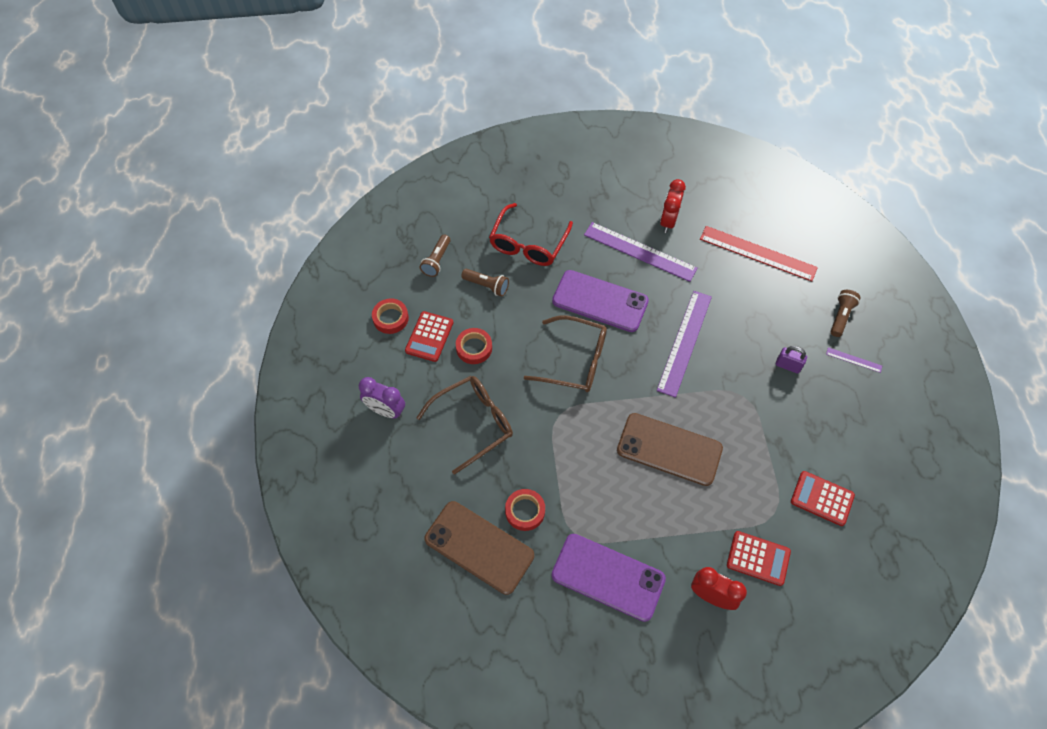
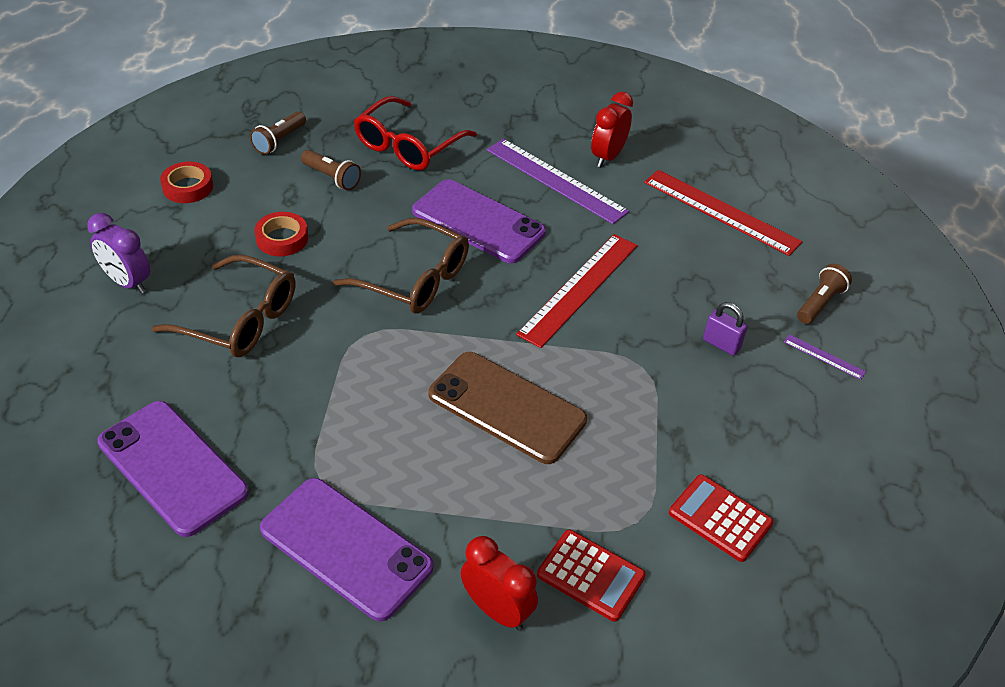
camera: 10 degrees right, 15 degrees down
(429, 337) = (228, 215): red calculator -> none
(474, 423) = (240, 320): brown glasses -> brown glasses turned 45 degrees clockwise
(479, 547) = (172, 467): brown phone -> purple phone
(525, 511) = (261, 438): red tape -> none
(684, 342) = (579, 288): purple ruler -> red ruler

